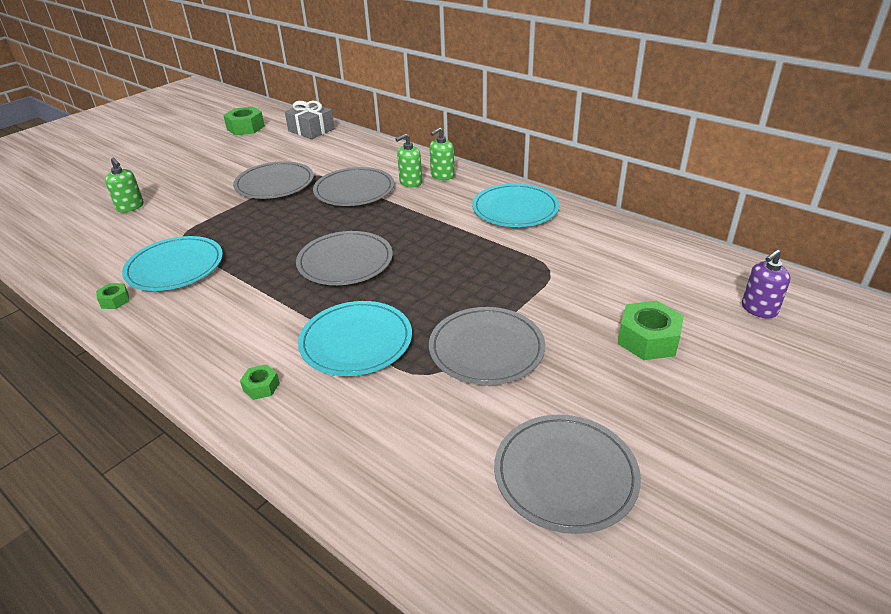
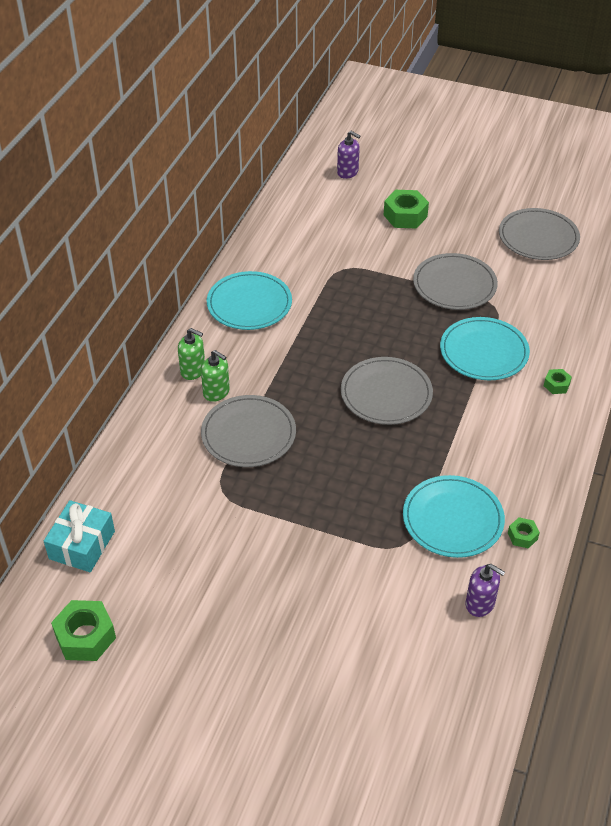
camera: 110 degrees left, 10 degrees up
(88, 261) = (480, 603): none -> purple soap dispenser
(130, 207) = (361, 640): green soap dispenser -> none
(274, 183) = (255, 515): grey plate -> none
(311, 130) = (82, 545): grey gift -> turquoise gift

